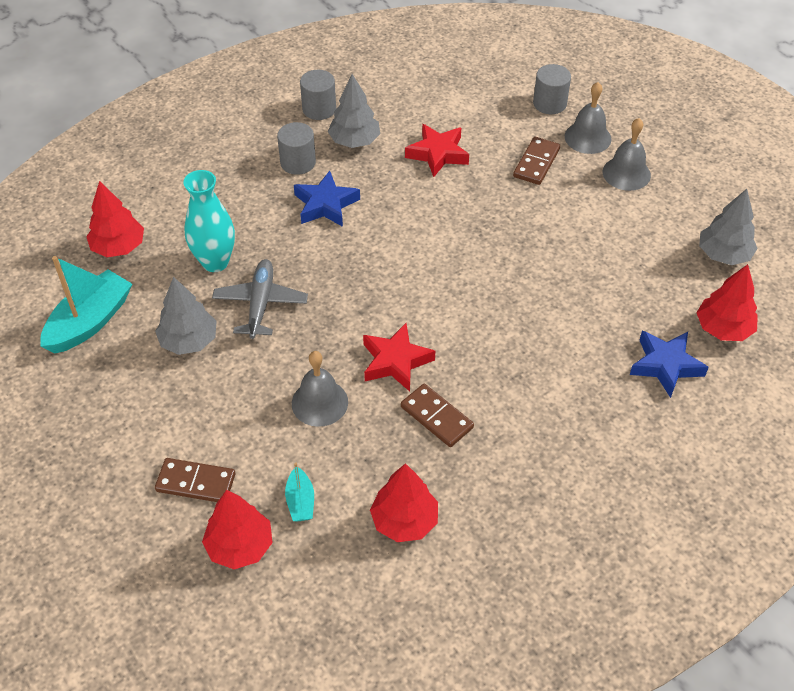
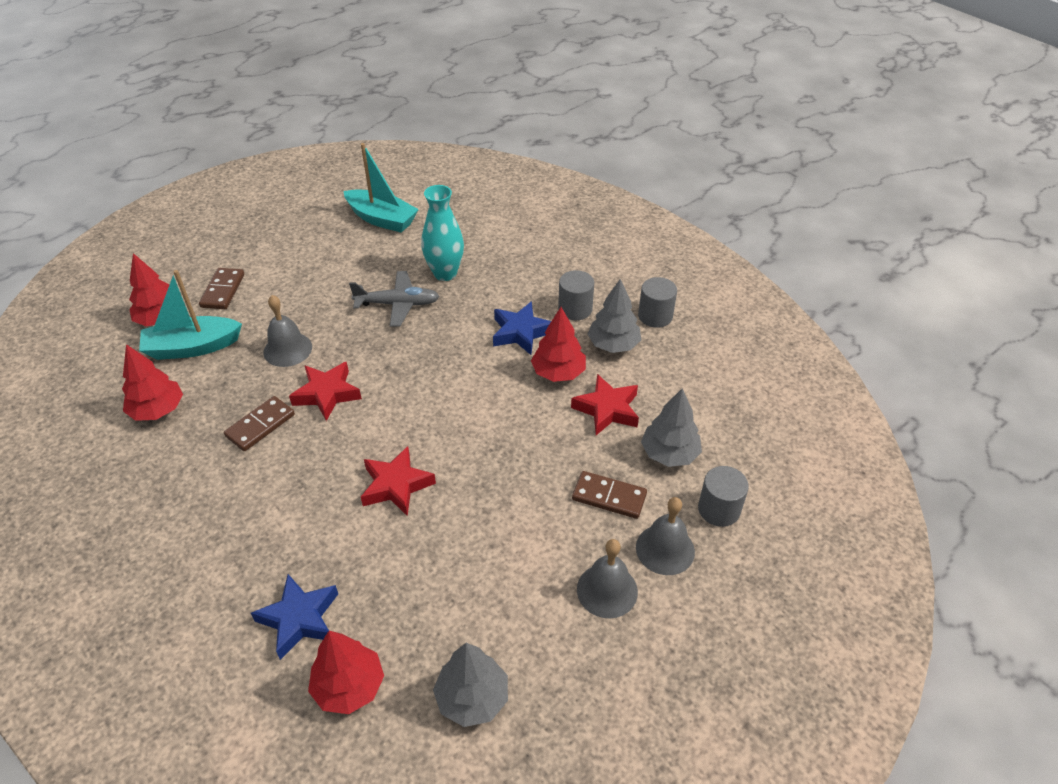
camera: 85 degrees right, 5 degrees down
(118, 247) = (459, 221): red tree -> red tree (558, 372)
(189, 341) = (359, 270): grey tree -> grey tree (669, 454)
(300, 501) = (192, 347): turquoise boat -> turquoise boat, size x1.99
(520, 302) = (396, 485): none -> red star

